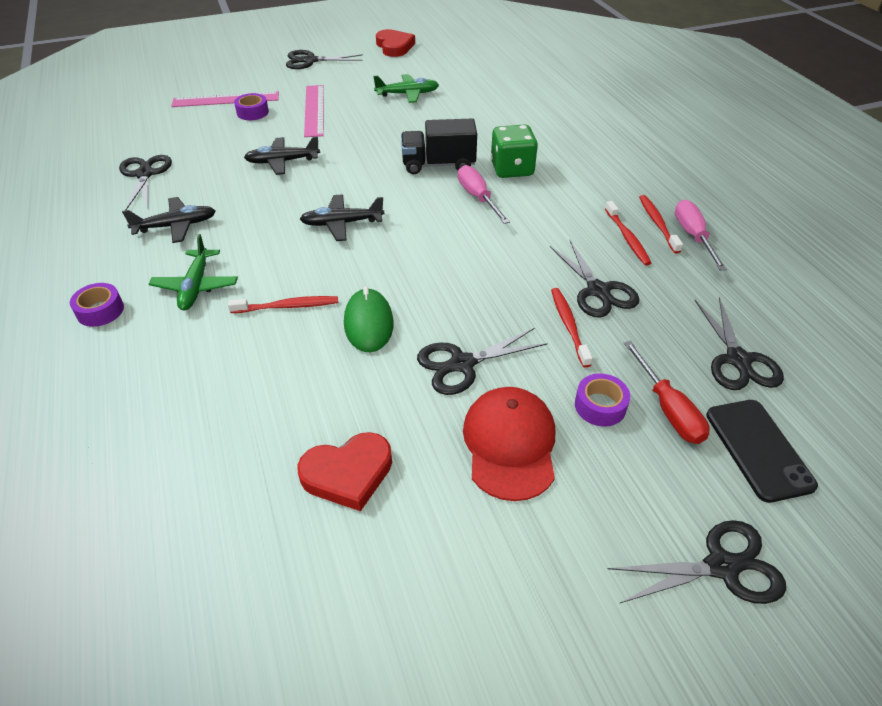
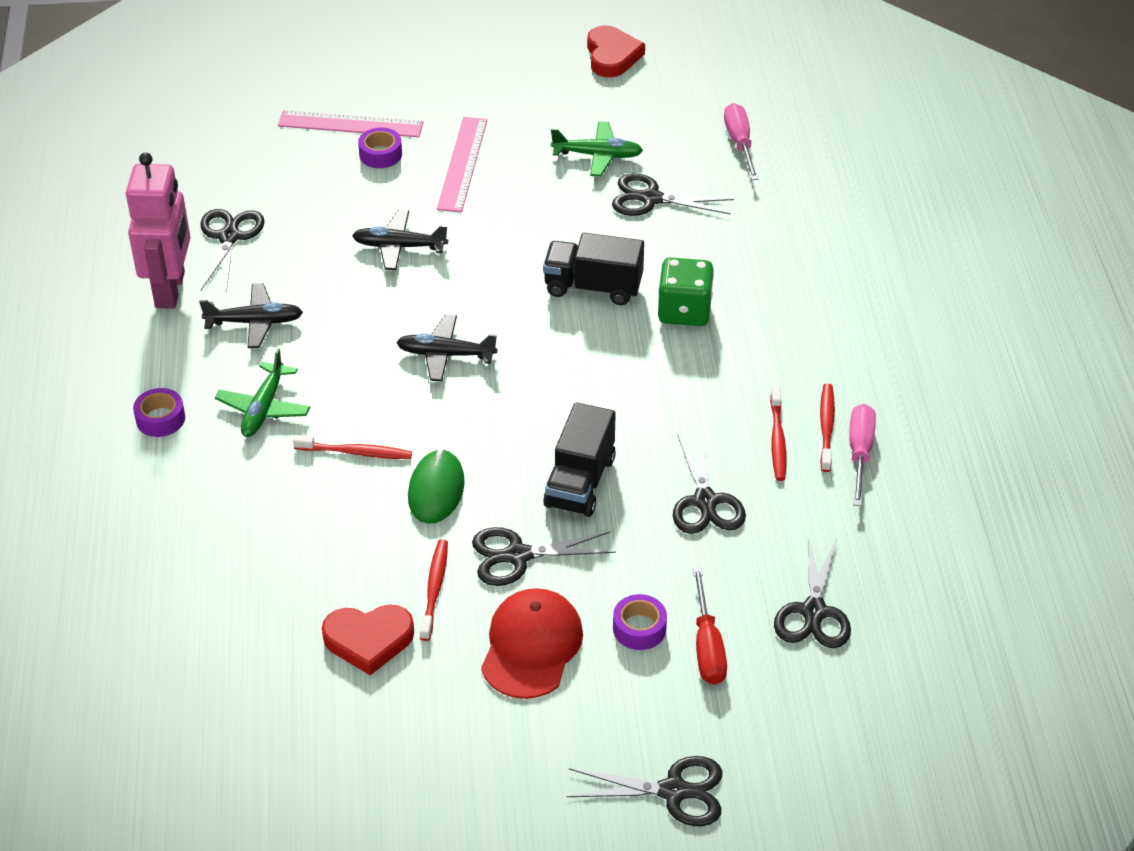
camera: 15 degrees right, 0 degrees up
(99, 215) = (171, 290): none -> pink robot
(310, 61) = (482, 66): black scissors -> black scissors (651, 199)
(478, 197) = (622, 347): pink screwdriver -> pink screwdriver (739, 143)
(489, 295) = (580, 482): none -> black truck
(569, 326) = (651, 536): red toothbrush -> red toothbrush (434, 589)
(758, 449) = (774, 703): black phone -> none

